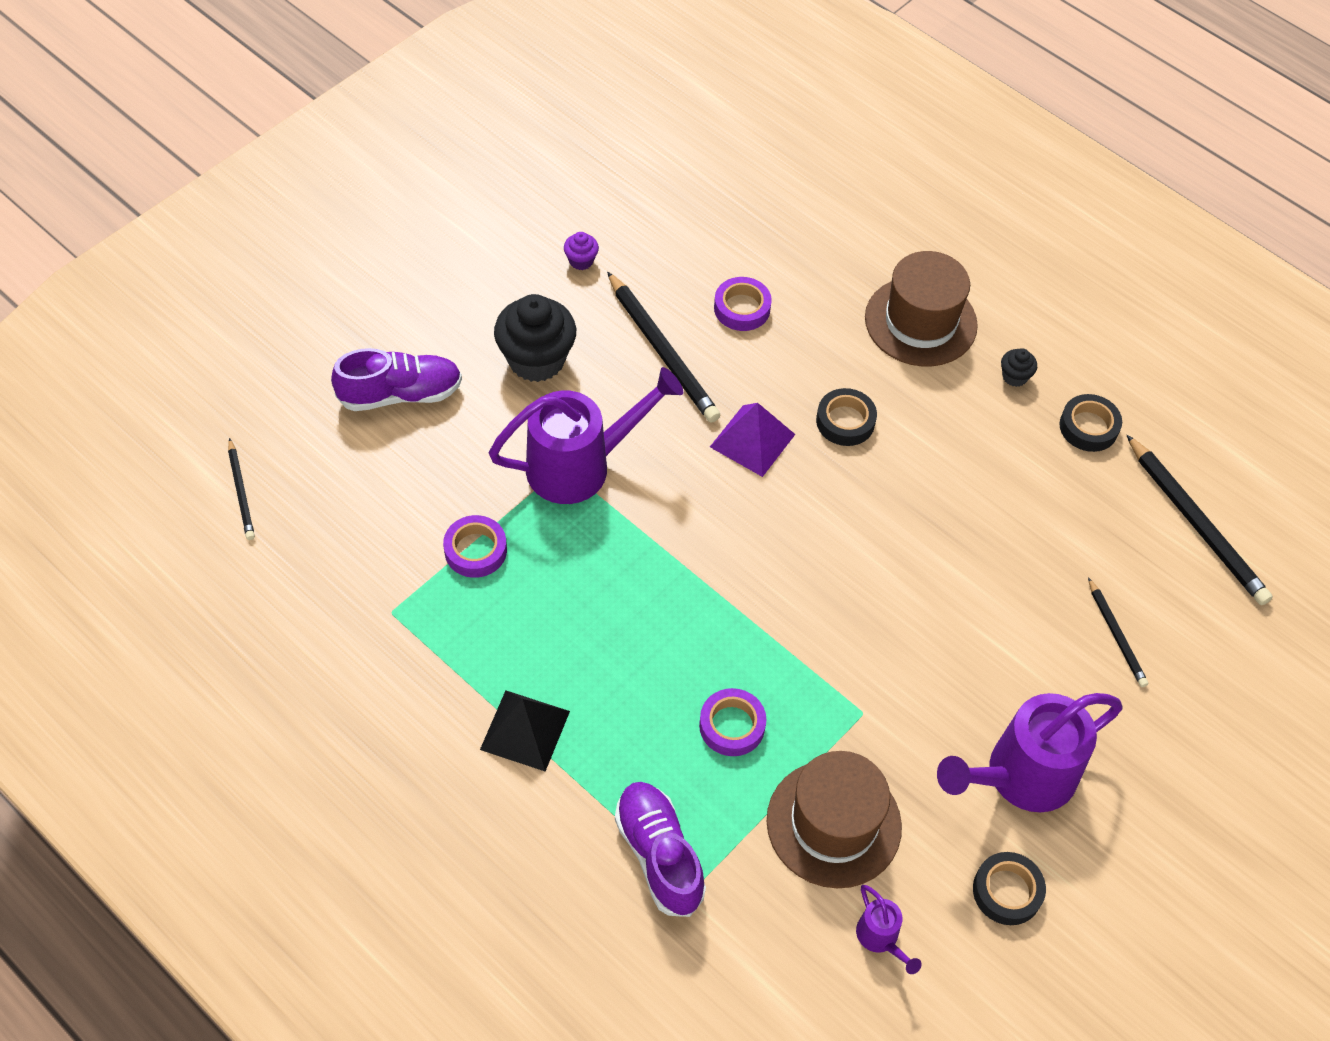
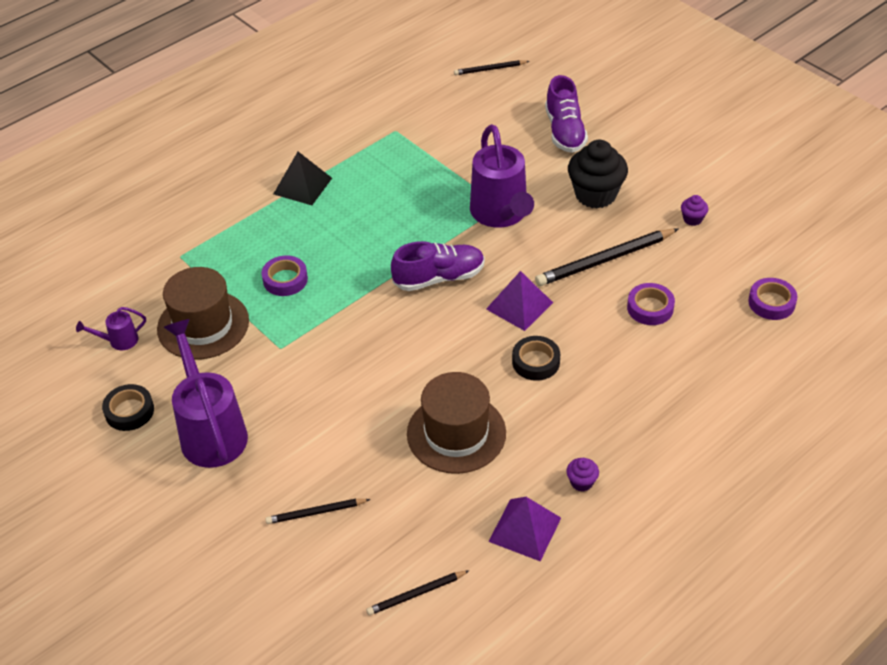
camera: 100 degrees right, 10 degrees down
(475, 550) = (436, 165): purple tape -> purple tape (771, 302)
(659, 855) = (205, 241): purple shoe -> purple shoe (439, 278)
(920, 321) = (641, 422): brown hat -> brown hat (456, 433)
(1014, 376) = (581, 482): black cupcake -> purple cupcake
(1088, 427) = (525, 529): black tape -> purple pyramid
(1196, 523) = (416, 594): black pencil -> black pencil, size x0.55

